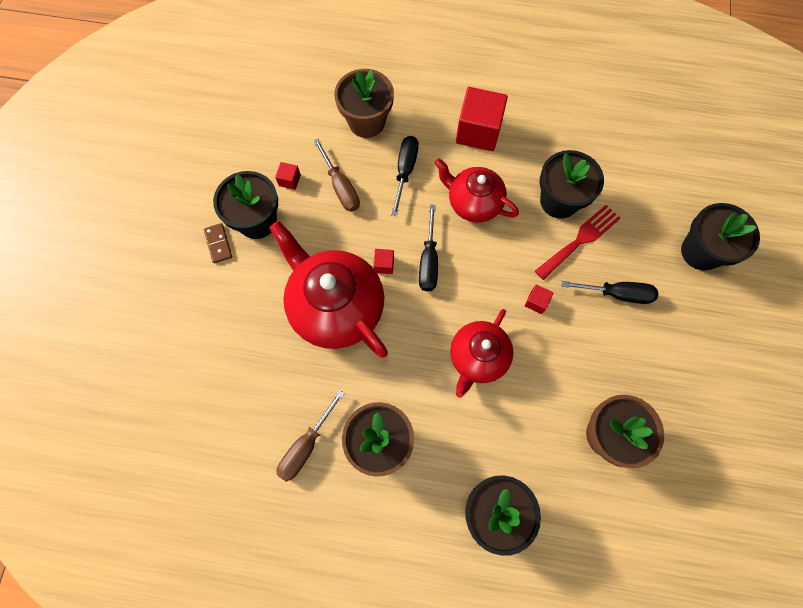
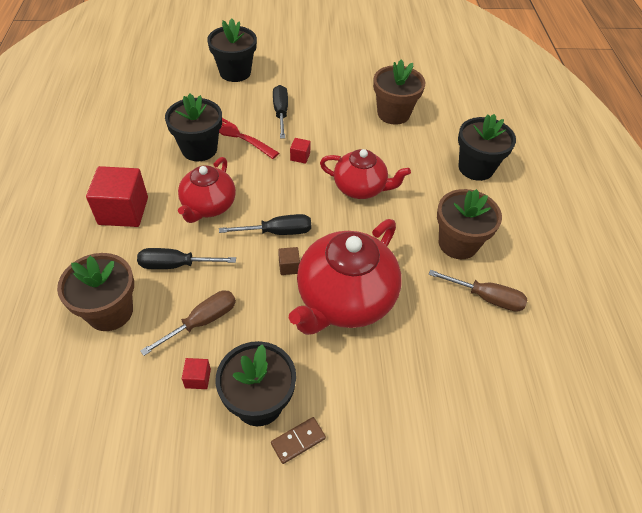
camera: 105 degrees left, 20 degrees down
(384, 265) = (289, 267): red cube -> brown cube

